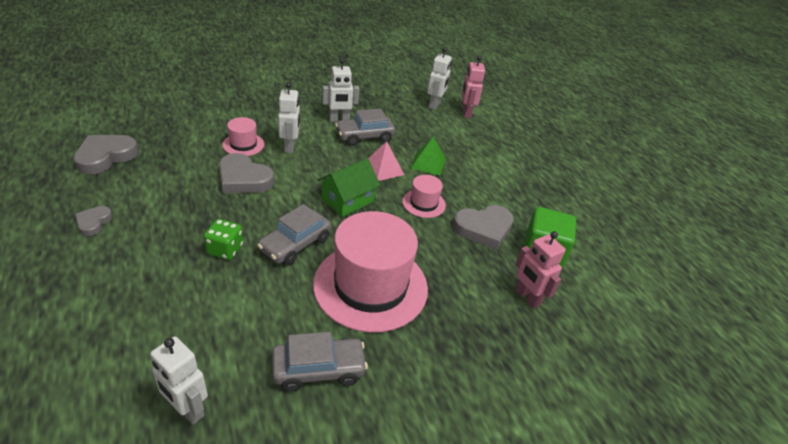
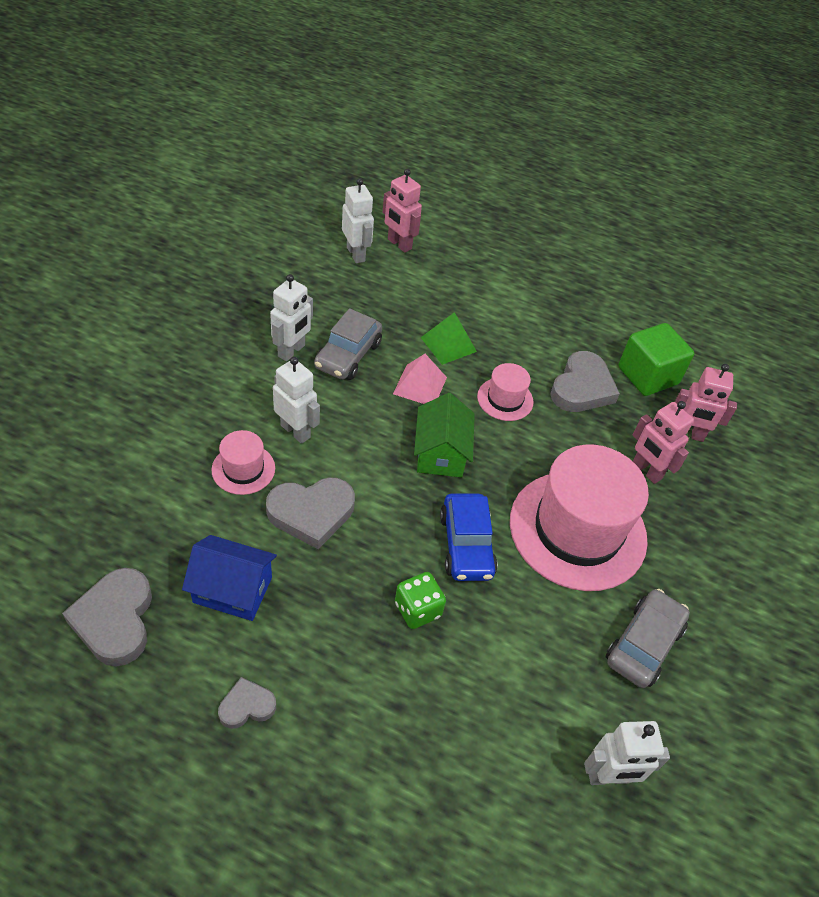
camera: 45 degrees left, 10 degrees up
(93, 222) = (247, 706): grey heart -> grey heart turned 105 degrees clockwise
(163, 180) = (232, 590): none -> blue house
(295, 244) = (466, 545): grey car -> blue car
(464, 293) = (646, 471): none -> pink robot

